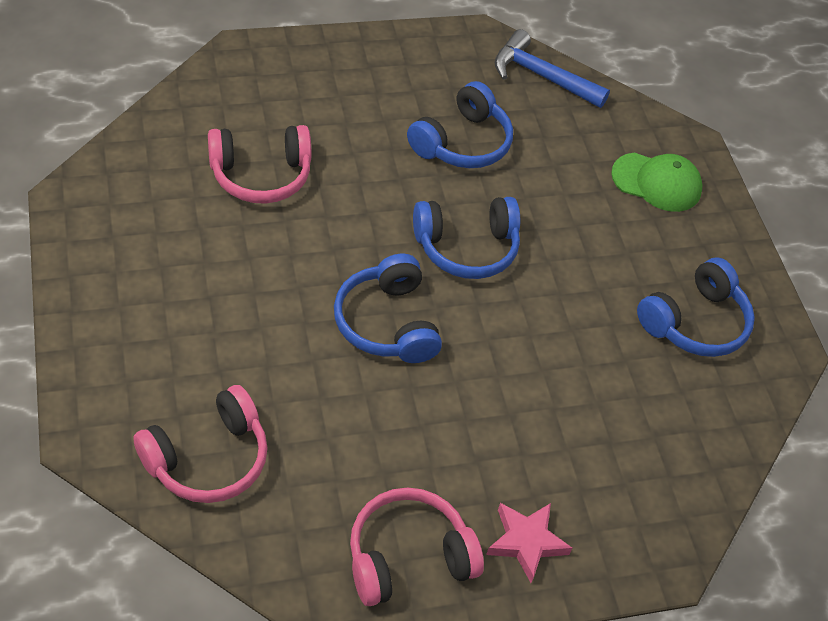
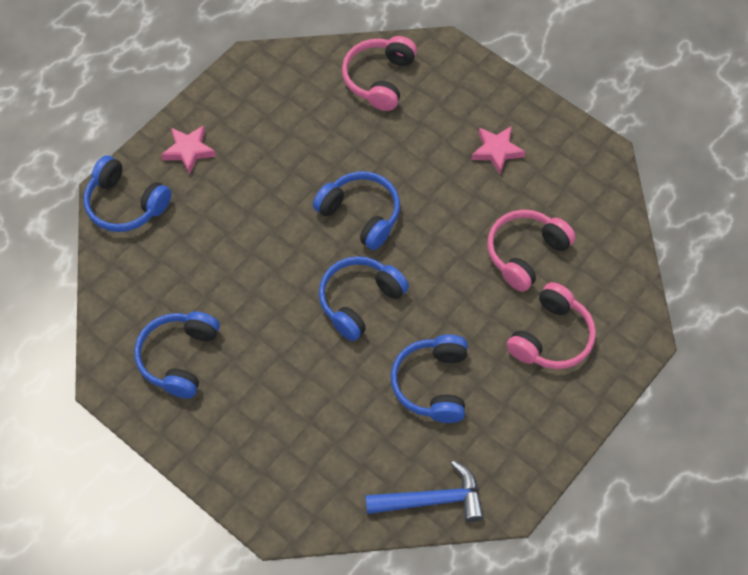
camera: 150 degrees right, 10 degrees up
(173, 280) = (496, 151): none -> pink star
(408, 556) = (242, 103): pink headphones -> pink headphones (551, 337)
(653, 529) = (125, 204): none -> blue headphones
(657, 182) = (277, 461): green cap -> none

